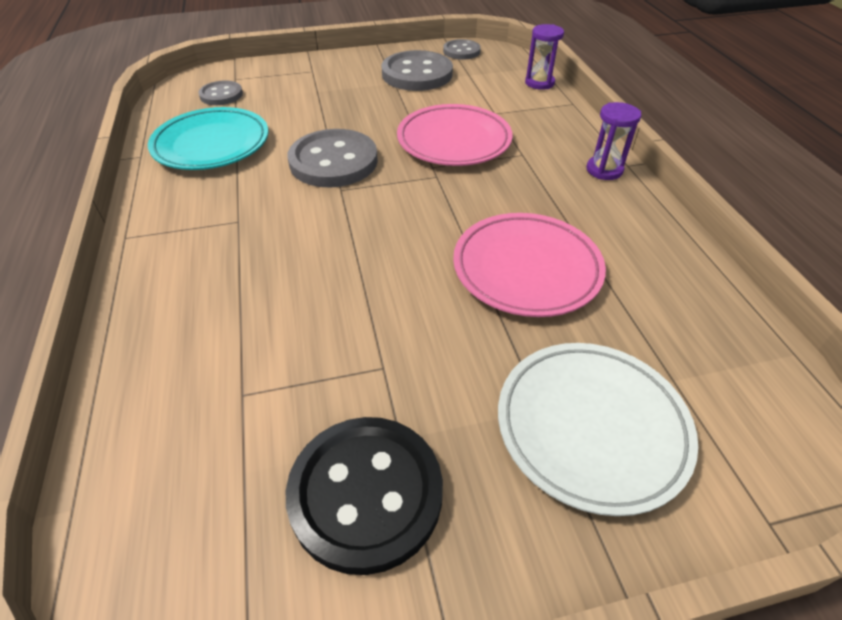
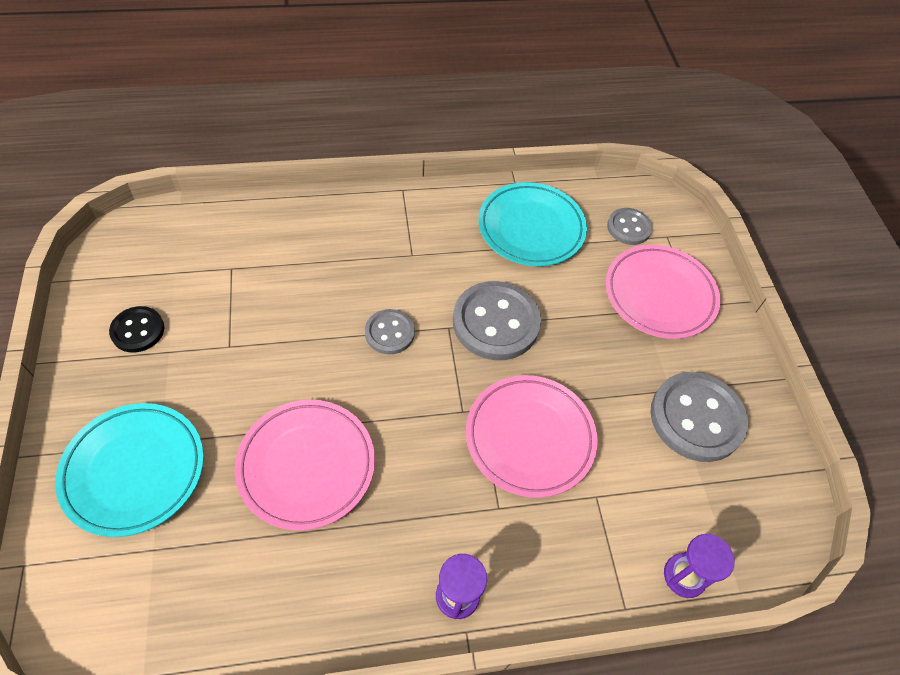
camera: 90 degrees right, 10 degrees up
(301, 83) = (659, 295): none -> pink plate
(366, 493) = (138, 330): black button -> black button, size x0.56
(461, 51) = (777, 485): grey button -> grey button (389, 333)
(591, 427) = (134, 471): white plate -> turquoise plate

